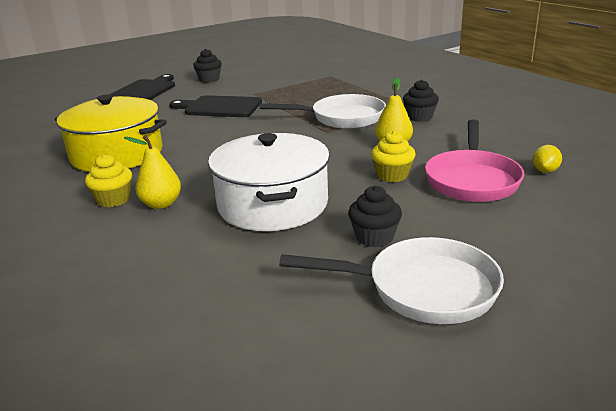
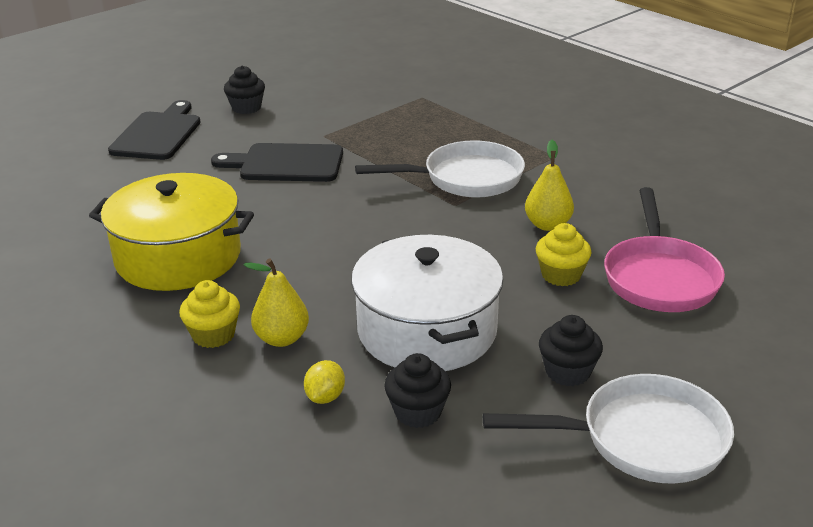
camera: 10 degrees left, 5 degrees up
(419, 117) = (567, 174): black cupcake -> black cupcake (418, 412)
(545, 171) = (742, 259): yellow lemon -> yellow lemon (325, 397)

